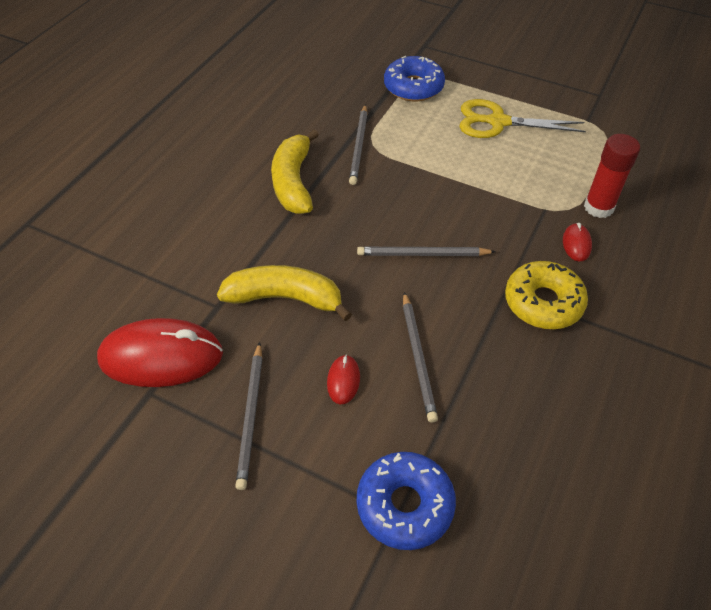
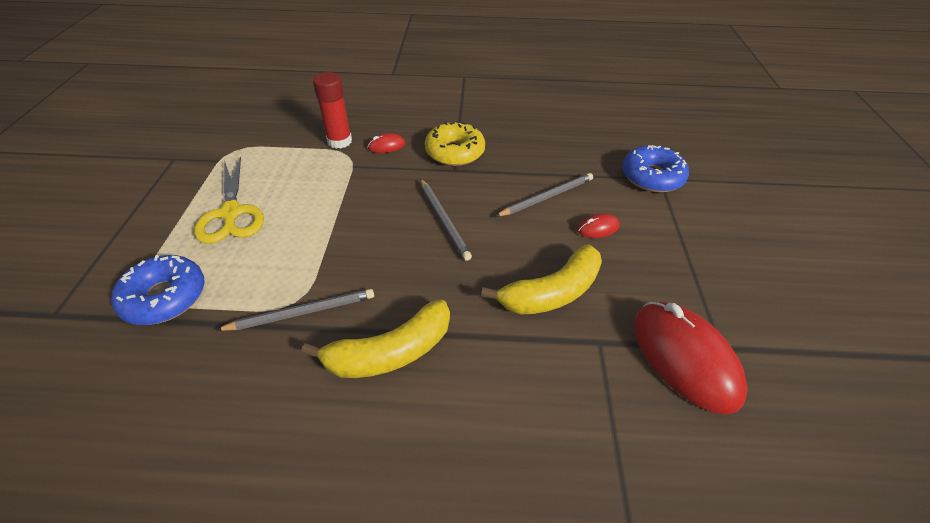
camera: 115 degrees left, 5 degrees down
(251, 416) = (672, 268): grey pencil -> none
(285, 298) = (552, 292): yellow banana -> yellow banana turned 105 degrees counterclockwise

